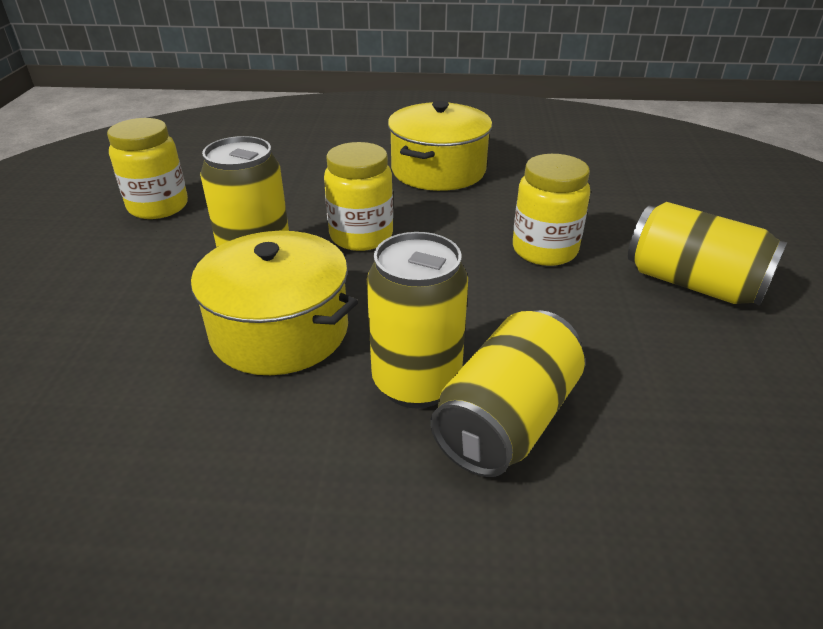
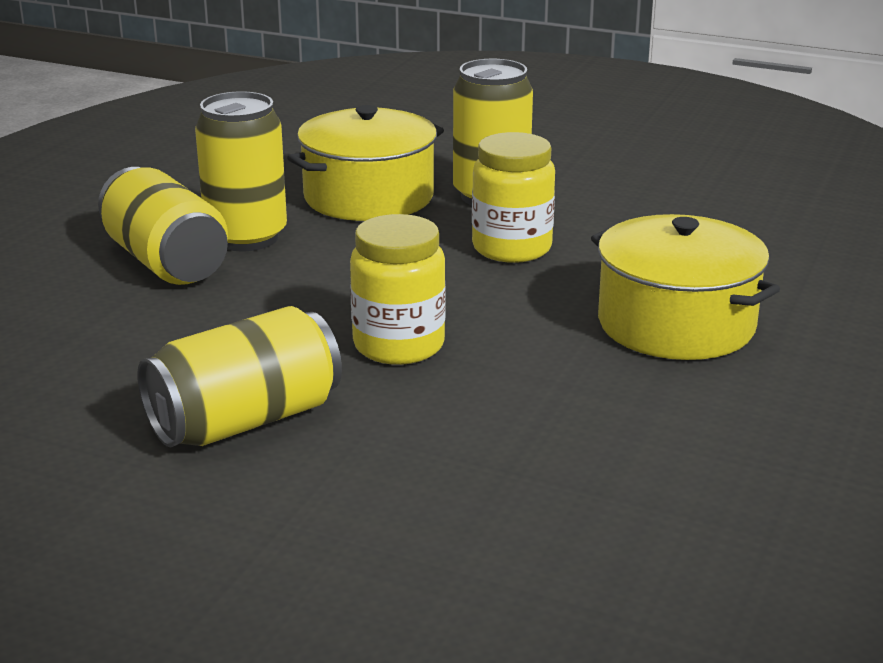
camera: 110 degrees right, 10 degrees down
(158, 206) = (647, 161): yellow jar -> none

